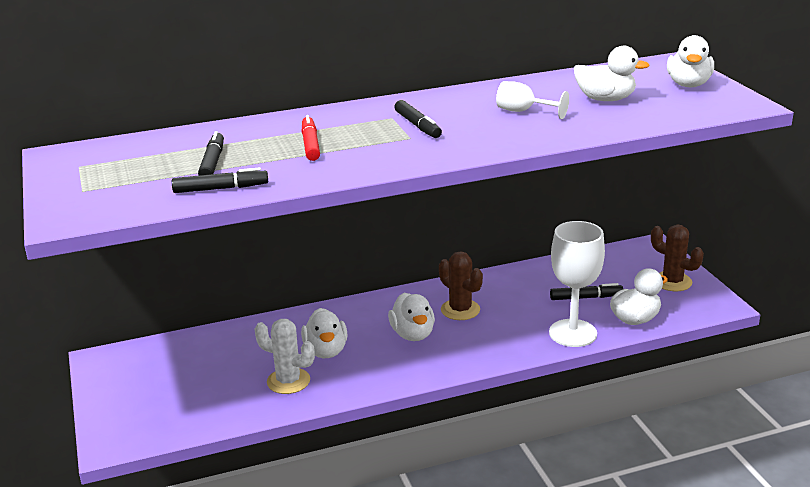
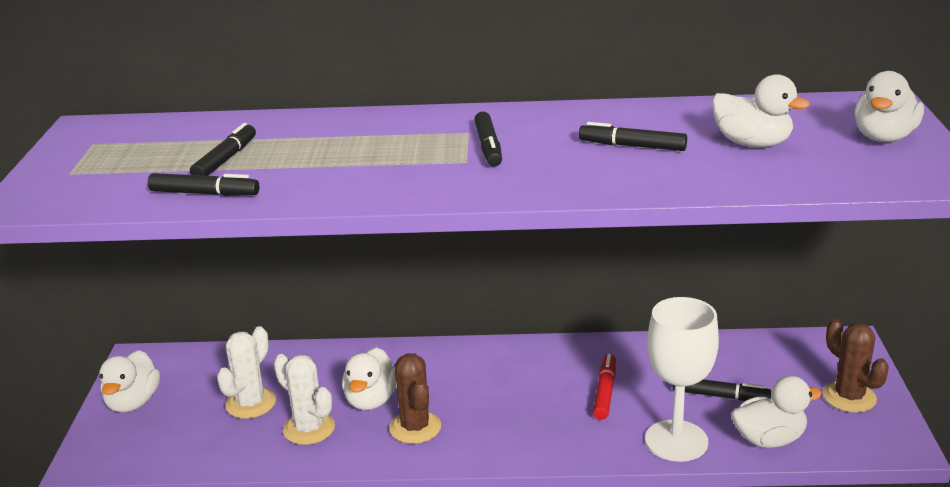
camera: 20 degrees right, 0 degrees up
(226, 373) = (251, 403): none -> white cactus
(310, 144) = (347, 153): red marker -> red marker (605, 392)
(413, 334) = (480, 400): white duck -> white duck (133, 402)
(460, 310) = (554, 380): brown cactus -> brown cactus (415, 427)
(523, 111) = (632, 146): white goblet -> black marker

